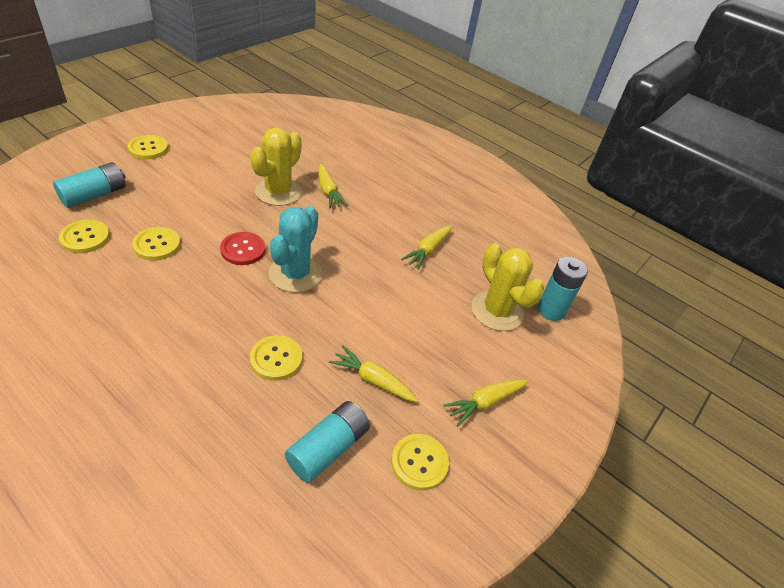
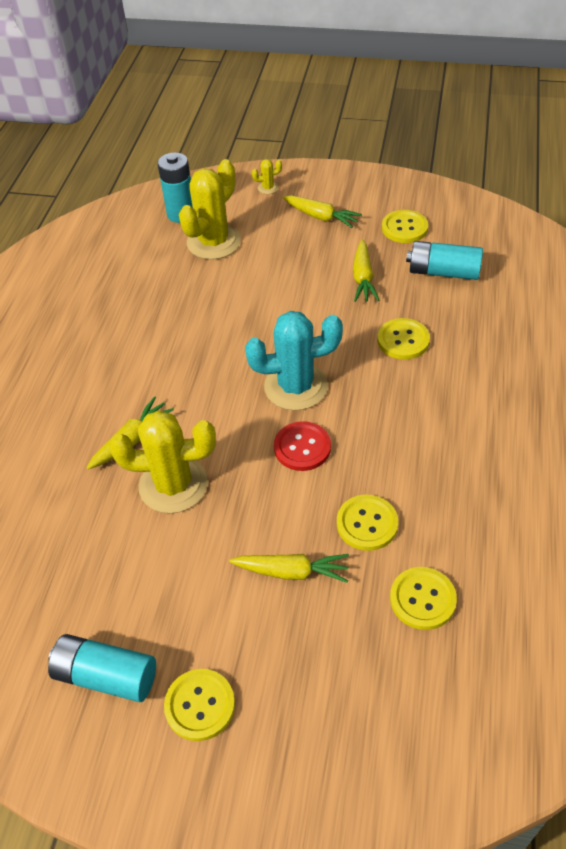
camera: 110 degrees left, 5 degrees up
(94, 195) = (351, 666): turquoise battery -> turquoise battery (106, 676)
(428, 251) = (169, 314): yellow carrot -> yellow carrot (292, 572)
(559, 388) = (268, 188): none -> yellow cactus

